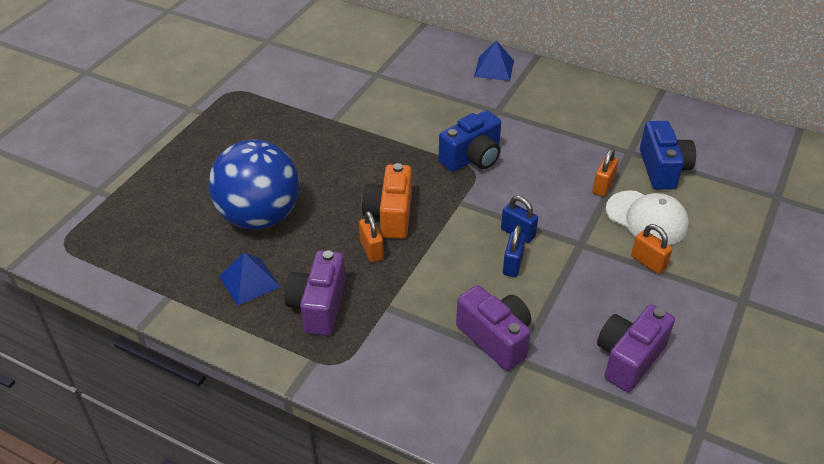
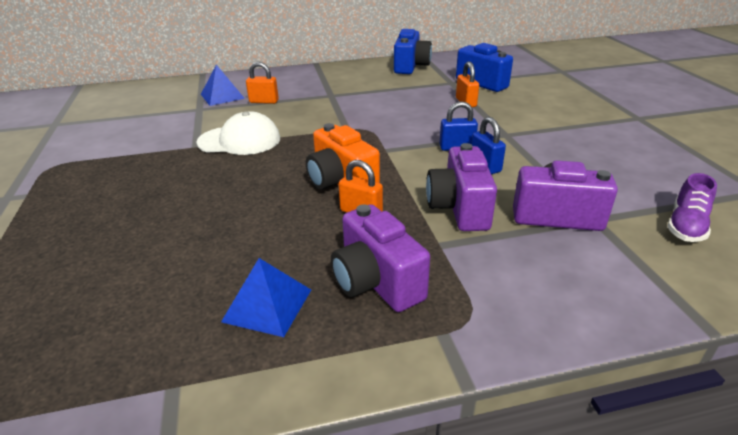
camera: 40 degrees left, 10 degrees down
(259, 217) = (206, 244): blue ball -> none
(472, 158) = (353, 123): blue camera -> blue camera (410, 66)
(494, 68) = (294, 77): blue pyramid -> blue pyramid (222, 96)
(577, 410) = (686, 225): none -> purple shoe
(629, 358) = (649, 177): purple camera -> purple camera (459, 208)
(647, 218) = (518, 106): white cap -> white cap (239, 140)
(648, 262) = (560, 124): orange padlock -> orange padlock (264, 101)

